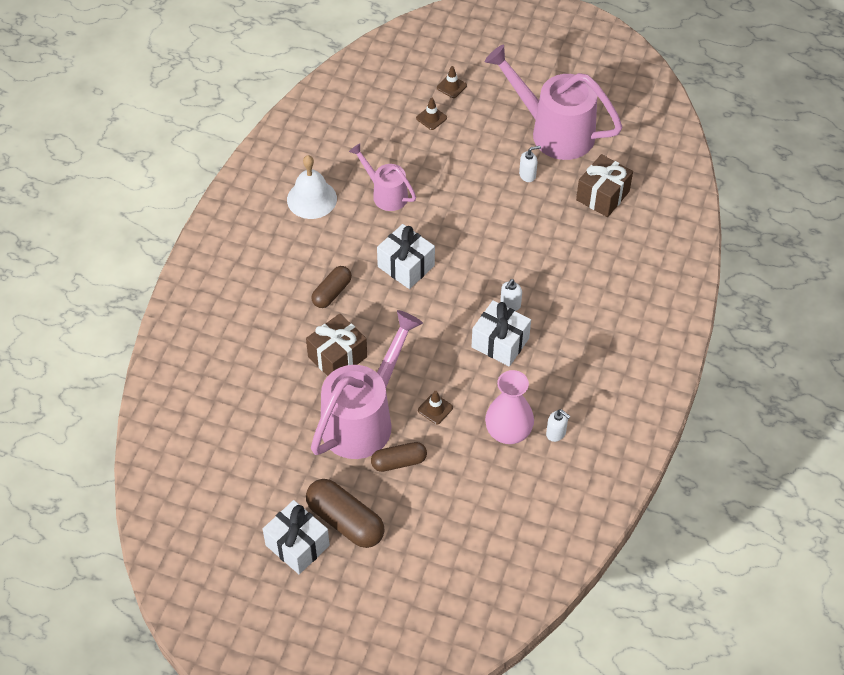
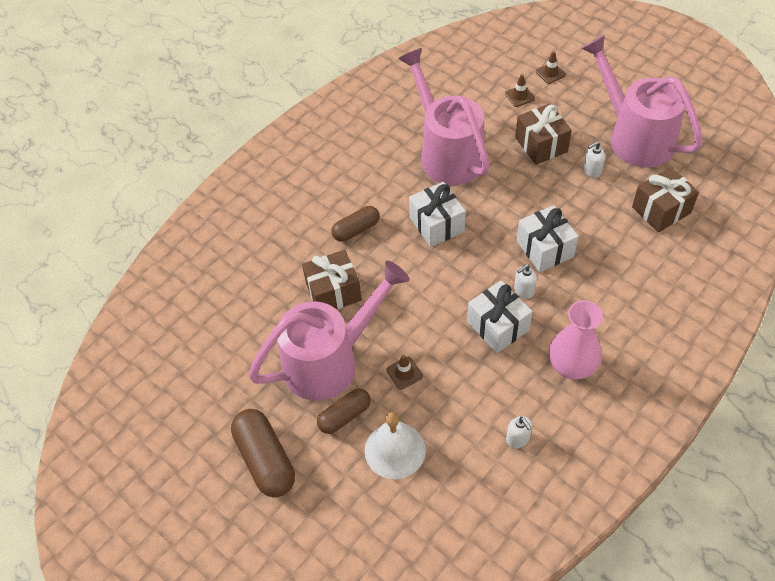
camera: 25 degrees right, 0 degrees up
(297, 545) = (208, 468): white gift -> white gift (545, 249)
(311, 199) = (377, 140): white bell -> white bell (395, 450)
(385, 194) = (447, 153): pink watering can -> pink watering can, size x1.84
(399, 462) = (345, 416): brown capsule -> brown capsule turned 45 degrees counterclockwise
(471, 162) = (541, 145): none -> brown gift
(508, 432) = (468, 421): pink vase -> pink vase (571, 365)
(527, 175) = (592, 171): white soap dispenser -> white soap dispenser turned 150 degrees clockwise

